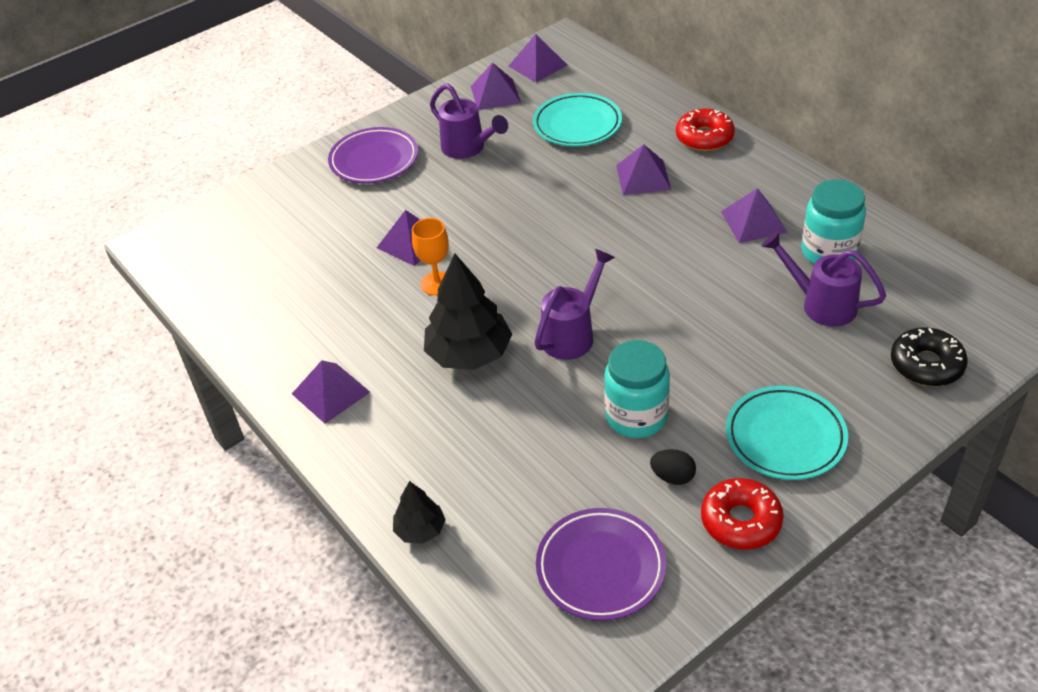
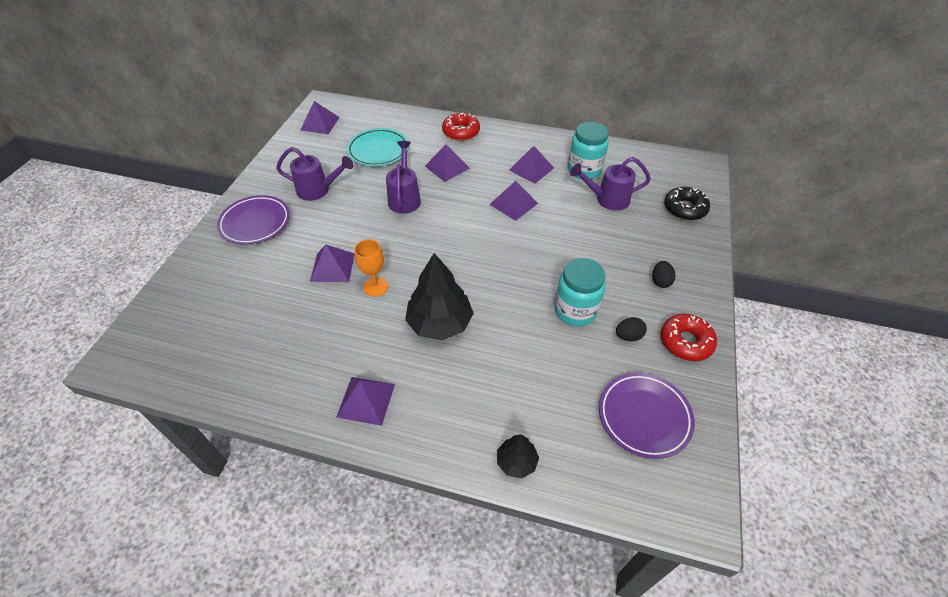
camera: 40 degrees left, 5 degrees up
(495, 94) = (307, 150): purple pyramid -> purple pyramid (513, 204)
(572, 334) = (492, 279): purple watering can -> purple watering can (405, 198)
(785, 437) = (660, 281): turquoise plate -> black egg

